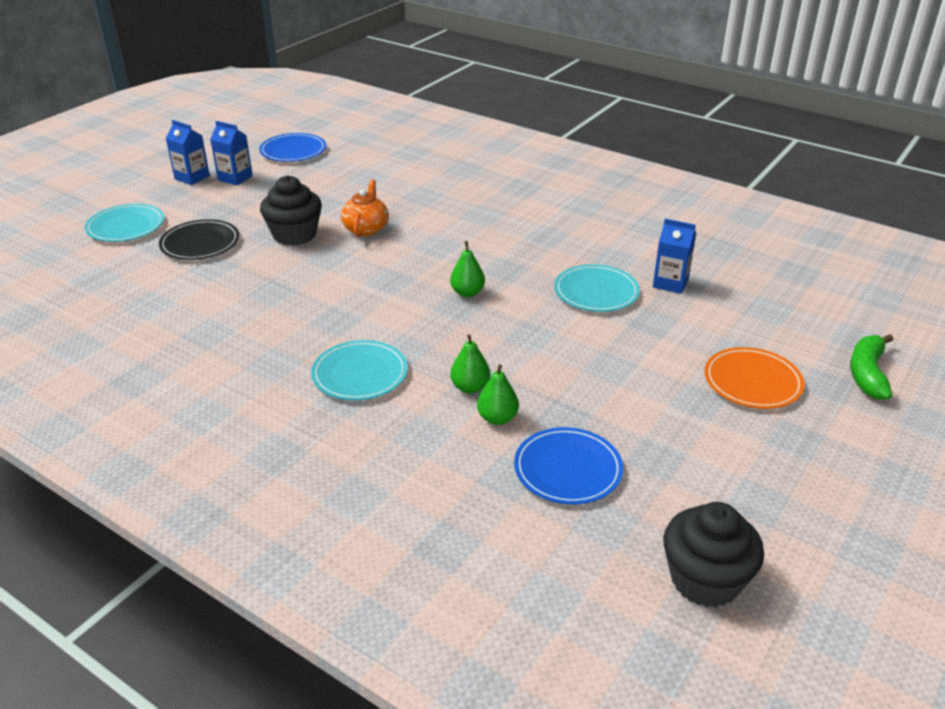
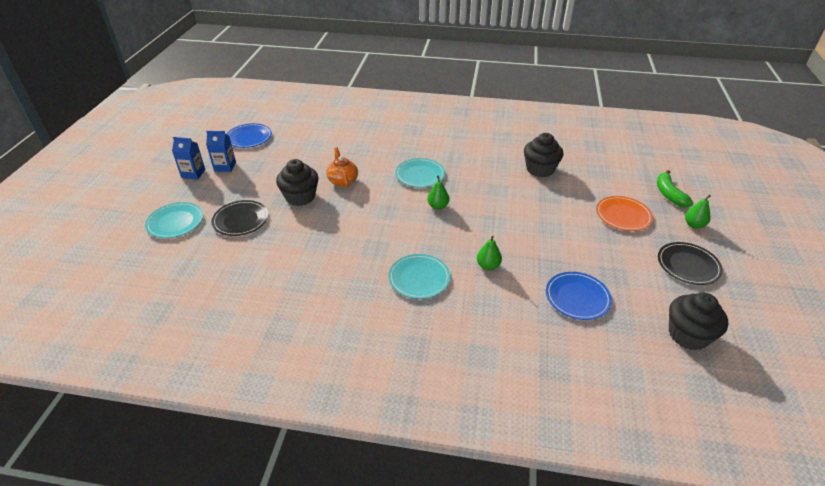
camera: 25 degrees left, 5 degrees up
(497, 418) = (518, 280): green pear -> green pear (694, 225)
(596, 292) = (506, 185): turquoise plate -> turquoise plate (420, 175)
(670, 283) = (540, 169): blue carton -> black cupcake
(802, 484) = (688, 265): none -> black plate

